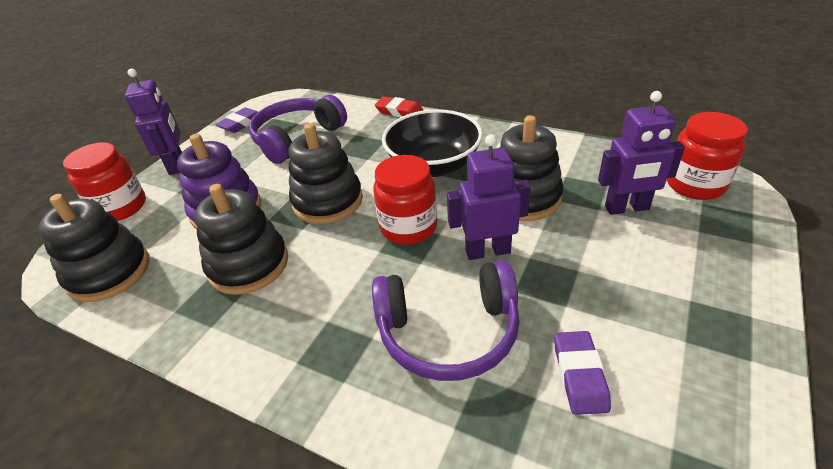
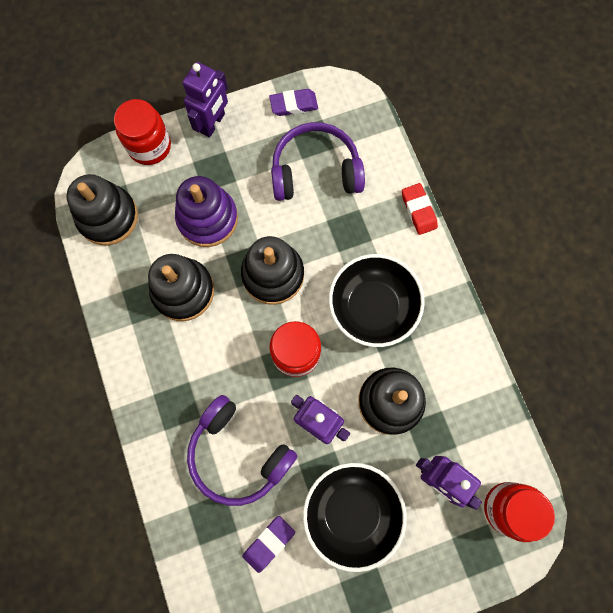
camera: 40 degrees right, 35 degrees up
(607, 282) = (352, 512): none -> black bowl

